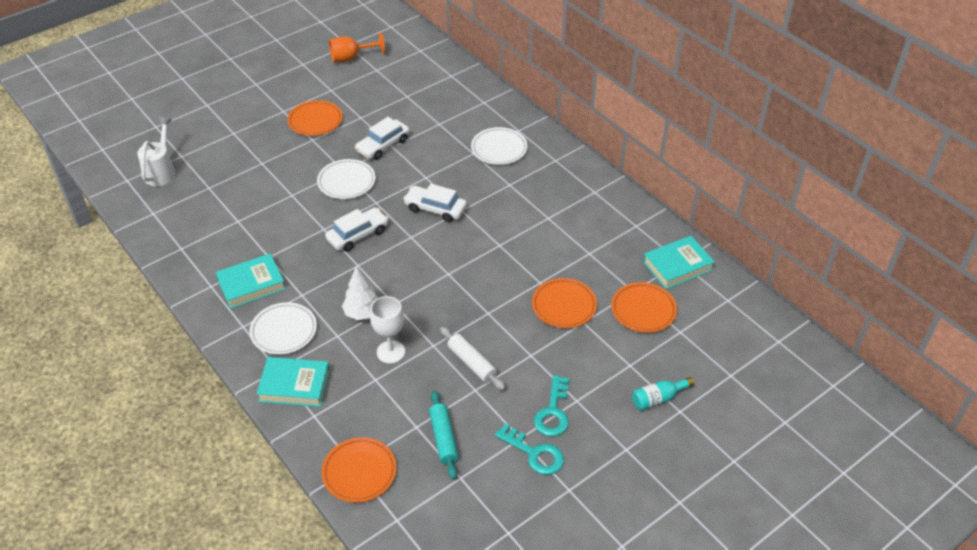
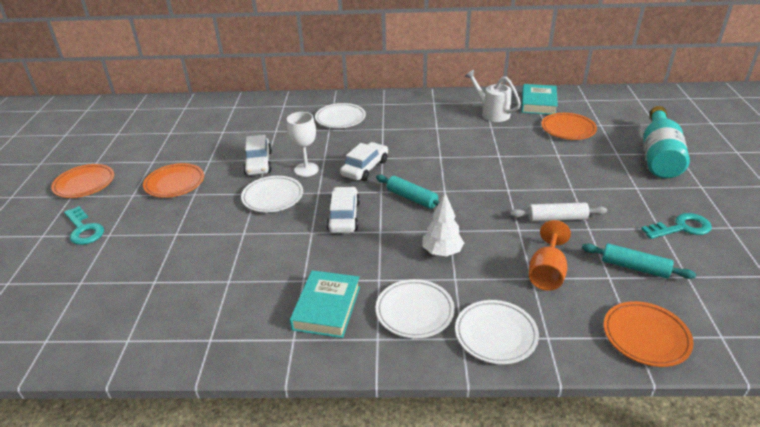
camera: 50 degrees left, 10 degrees down
(161, 171) = (77, 306): white watering can -> white watering can (492, 113)
(294, 385) = (495, 334): turquoise book -> white plate
(351, 58) = (135, 138): orange goblet -> orange goblet (547, 272)
(390, 352) = (505, 255): white goblet -> white goblet (306, 169)
(418, 260) = (412, 198): none -> turquoise rolling pin
(435, 209) = (365, 168): white car -> white car turned 150 degrees clockwise
(553, 412) = (641, 202): turquoise key -> turquoise key (83, 229)
(564, 306) = (533, 156): orange plate -> orange plate (84, 184)
(658, 398) = (659, 156): turquoise bottle -> turquoise bottle, size x2.05

